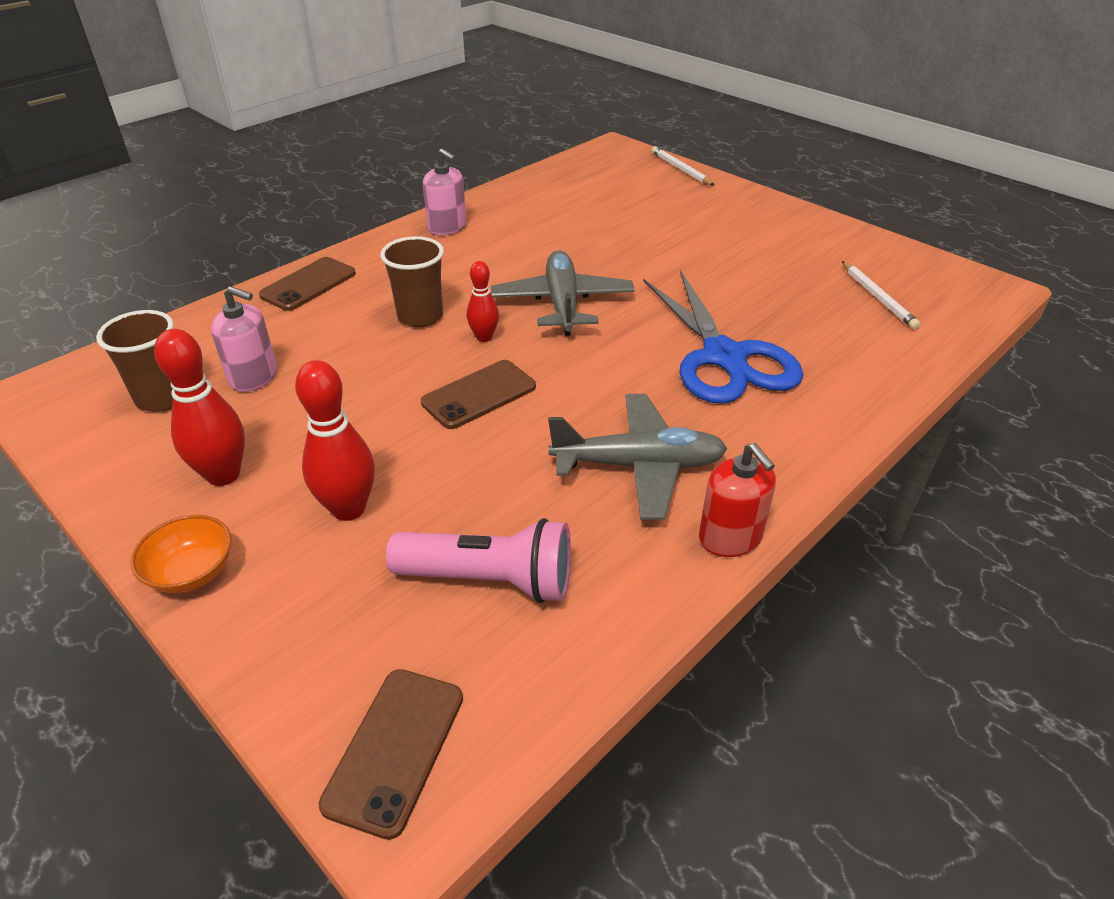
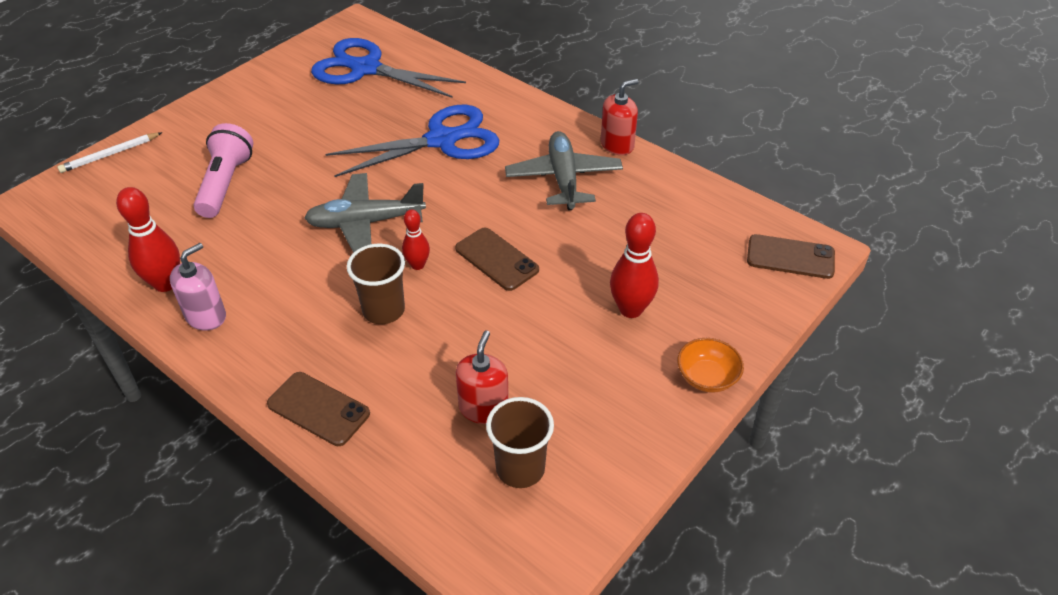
camera: 95 degrees left, 5 degrees up
(223, 475) = (611, 390): red bowling pin -> red bowling pin (165, 283)
(254, 377) = (483, 408): pink soap dispenser -> red soap dispenser
(490, 580) = (673, 235): pink flashlight -> pink flashlight (225, 184)
(878, 297) = (365, 69): white pencil -> blue scissors

